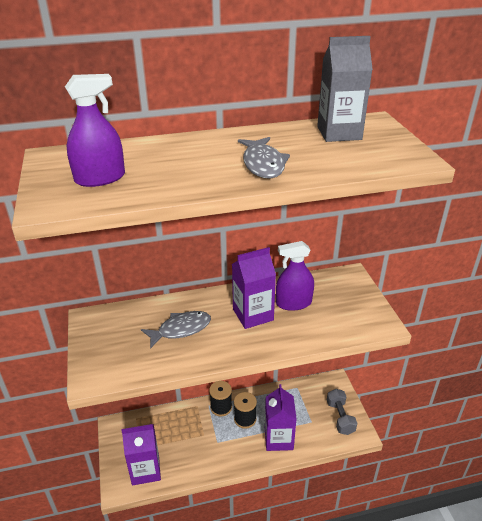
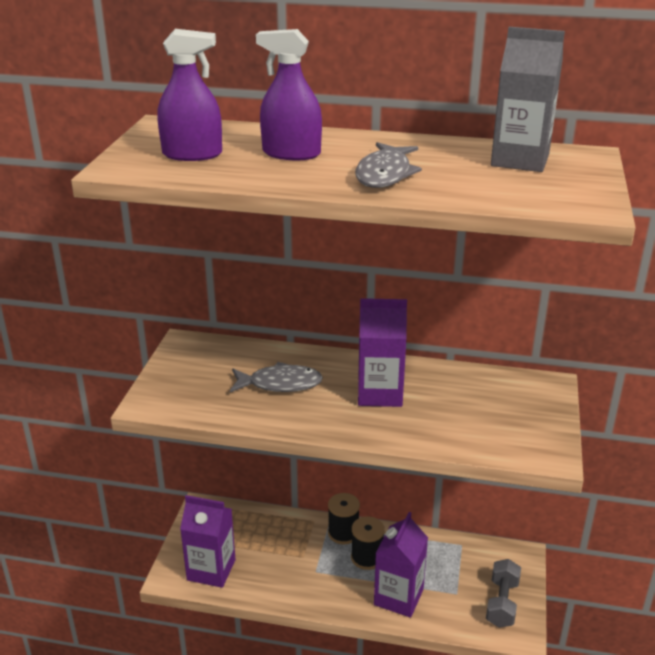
camera: 25 degrees right, 5 degrees down
(293, 303) = (443, 395): purple spray bottle -> purple spray bottle (291, 153)

